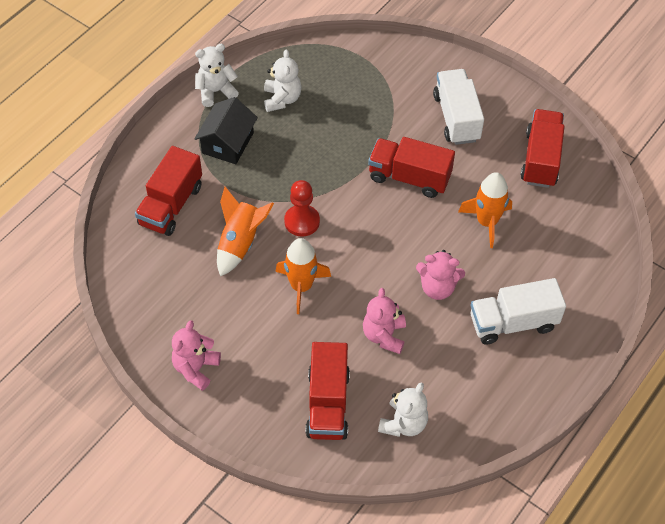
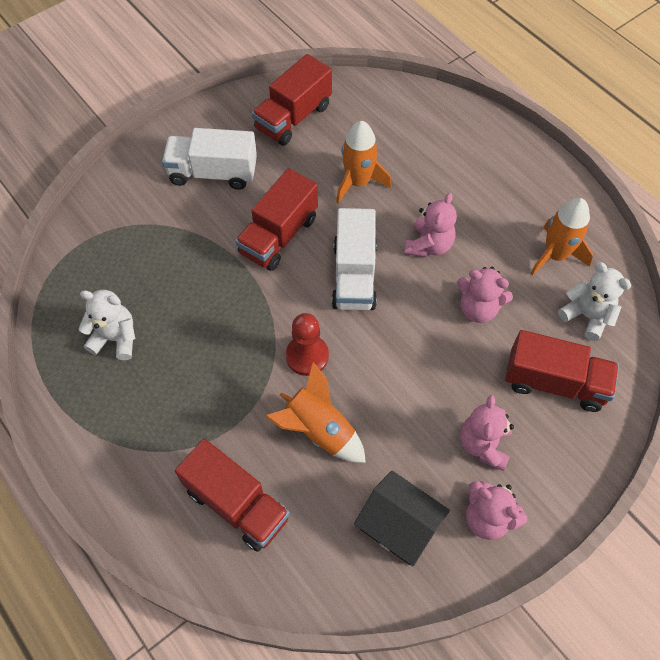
camera: 75 degrees left, 5 degrees up
(216, 91) = (71, 413): white teddy bear -> none
(227, 143) = (161, 415): black house -> black house (399, 525)
(256, 357) = (483, 444): none -> pink teddy bear
(301, 286) = (397, 376): orange rocket -> orange rocket (555, 255)
(513, 322) = (484, 192): white truck -> white truck (354, 275)
(541, 159) = (293, 117): red truck -> red truck turned 75 degrees counterclockwise

